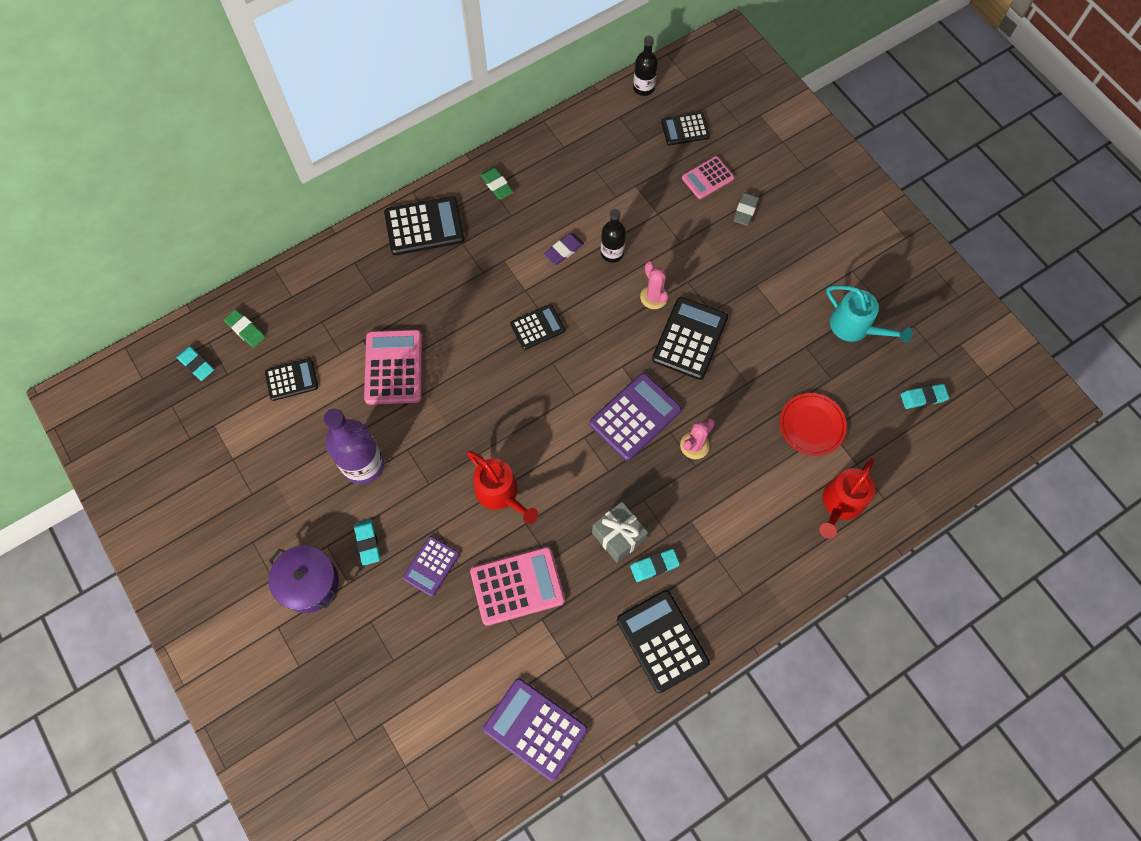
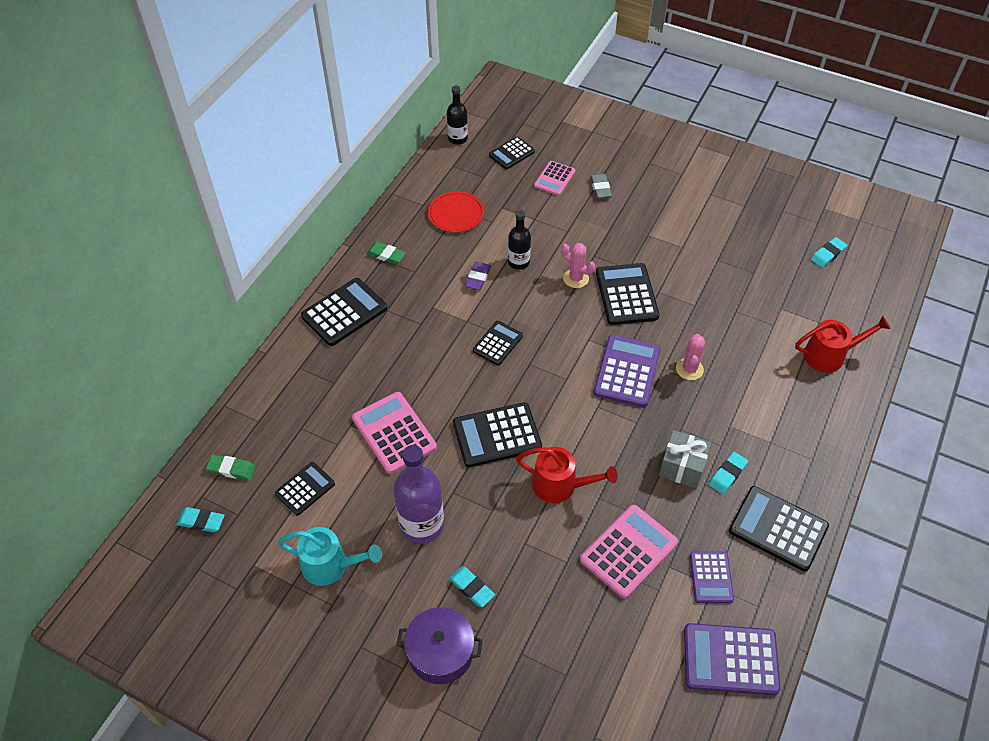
camera: 30 degrees left, 15 degrees down
(431, 566) = (542, 576): purple calculator -> purple calculator (711, 577)
(478, 417) = (497, 435): none -> black calculator
(812, 425) = (765, 311): red plate -> red plate (456, 214)
(840, 504) = (829, 355): red watering can -> red watering can turned 105 degrees counterclockwise
(855, 327) = (742, 230): turquoise watering can -> turquoise watering can (330, 565)

